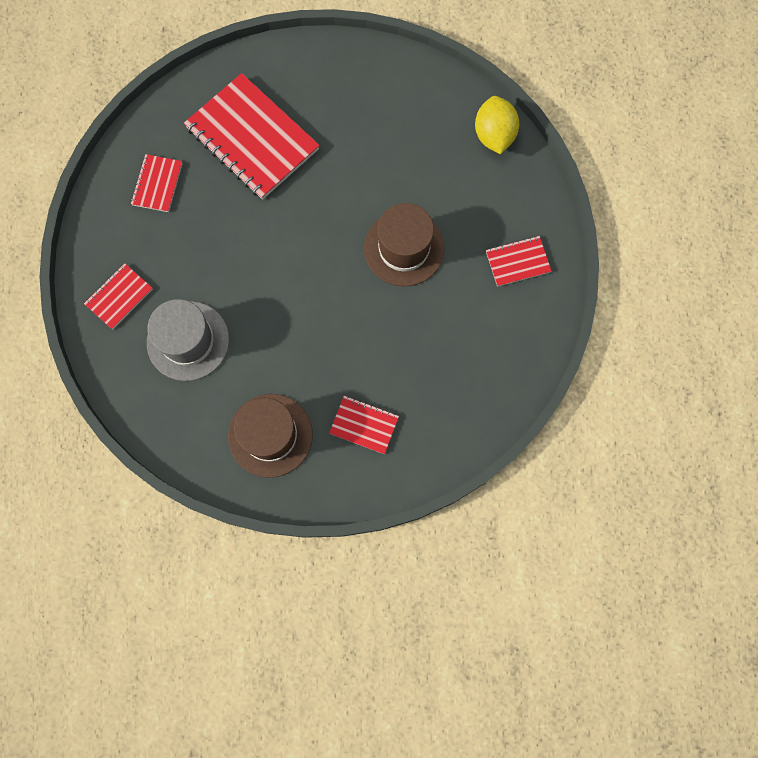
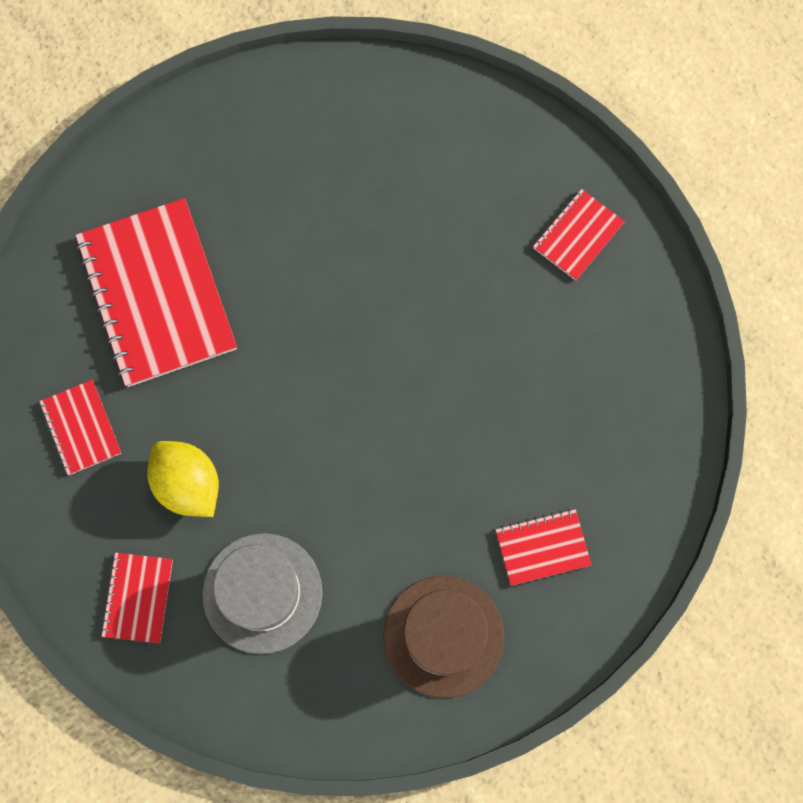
camera: 35 degrees left, 0 degrees up
(252, 138) = (157, 294): red notebook -> red notebook turned 60 degrees clockwise
(404, 248) = (436, 307): brown hat -> none
(494, 135) = (443, 102): yellow lemon -> yellow lemon (188, 484)

